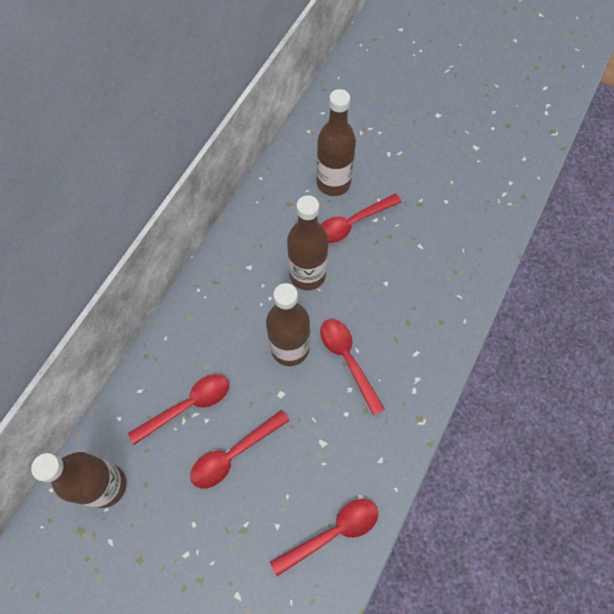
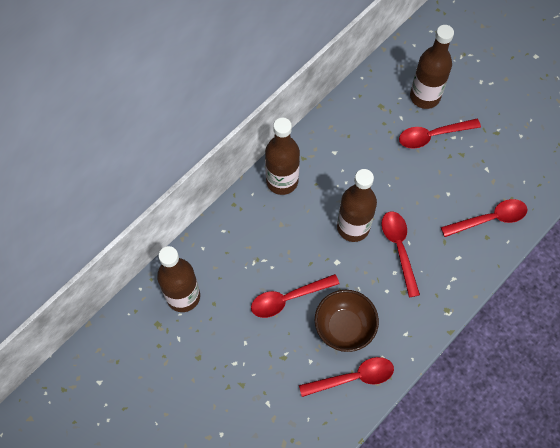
camera: 15 degrees right, 0 degrees up
(188, 406) = (259, 252): red spoon -> red spoon (489, 219)
(307, 275) = (382, 170): brown bottle -> brown bottle (282, 181)
(307, 472) = (344, 327): none -> brown bowl

